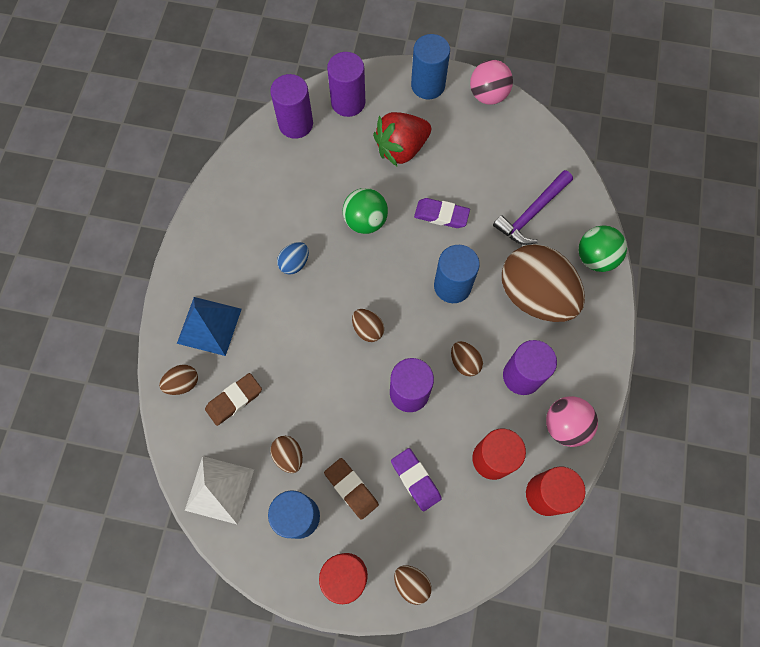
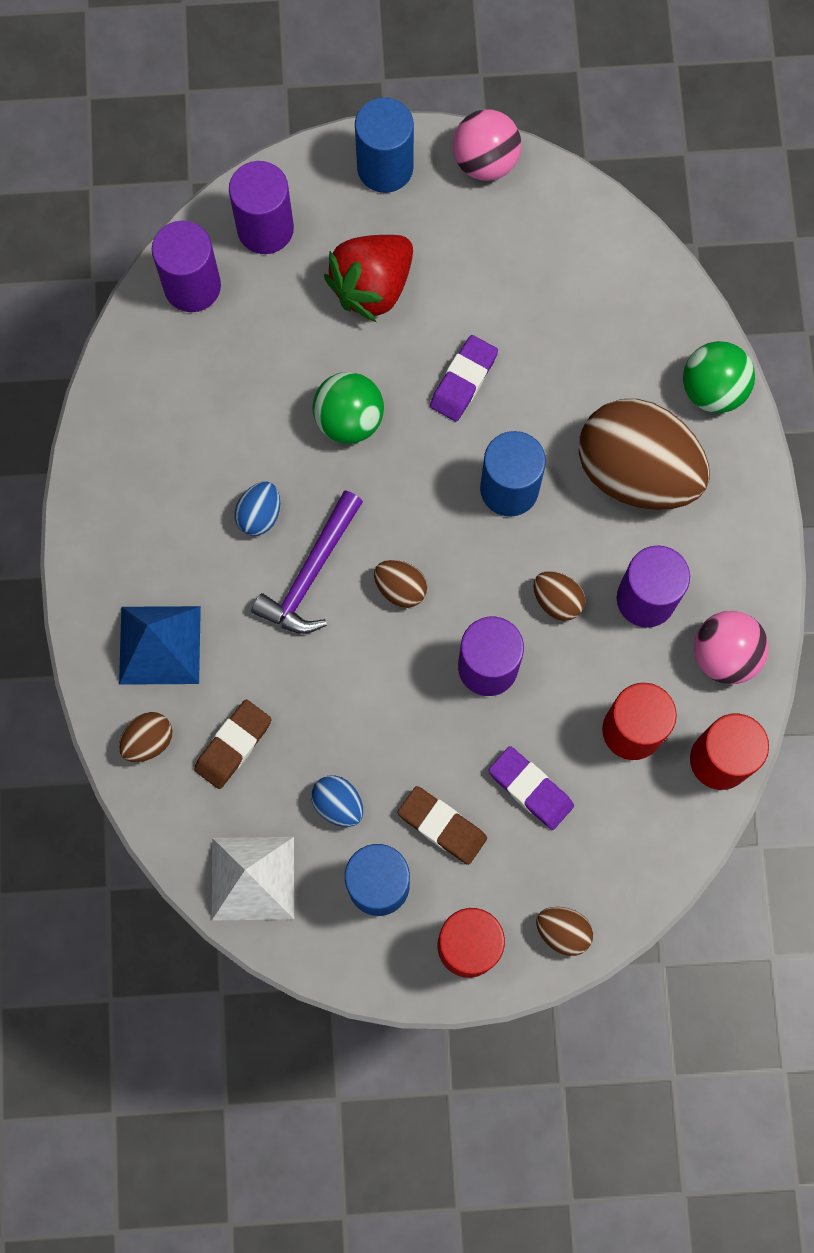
camera: 15 degrees left, 5 degrees up
(288, 456) = (338, 804): brown egg -> blue egg
(441, 215) = (463, 380): purple eraser -> purple eraser turned 60 degrees counterclockwise
(531, 213) = (600, 343): purple hammer -> purple hammer (310, 573)

